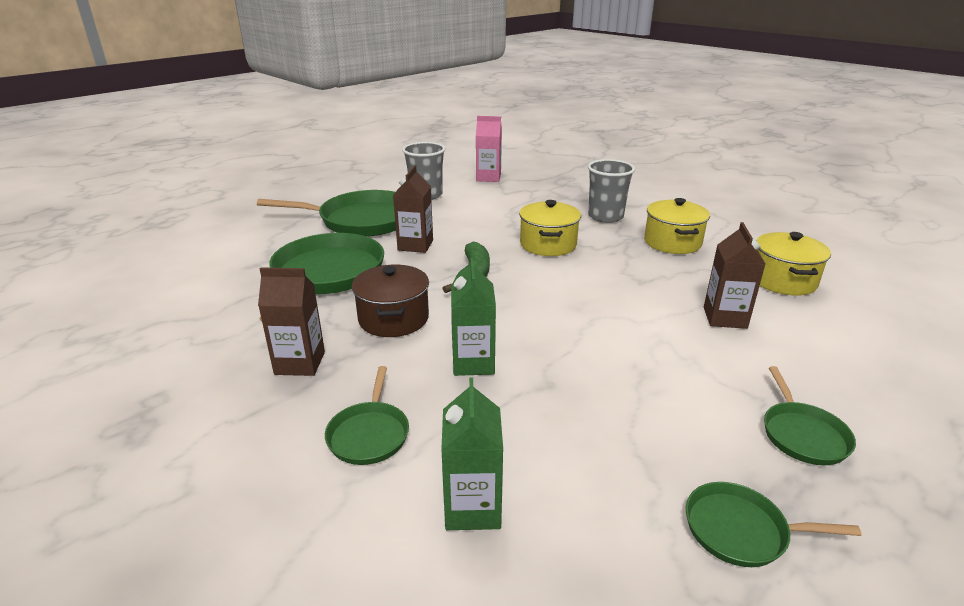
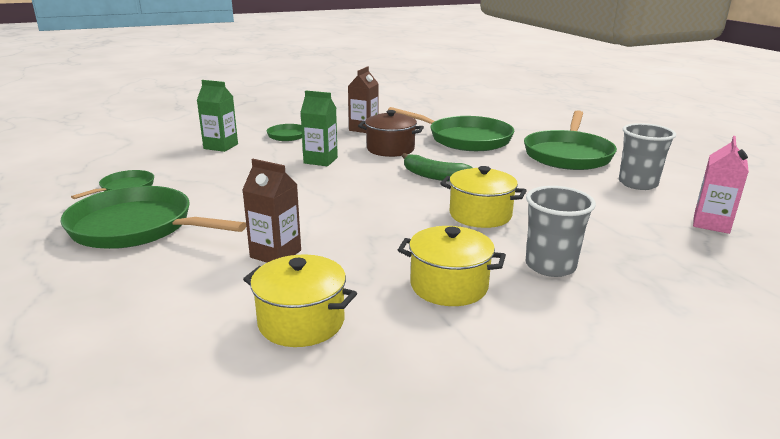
camera: 110 degrees right, 5 degrees down
(415, 245) = (505, 166): brown carton -> none
(802, 435) = (137, 227): green pan -> green pan, size x2.01

